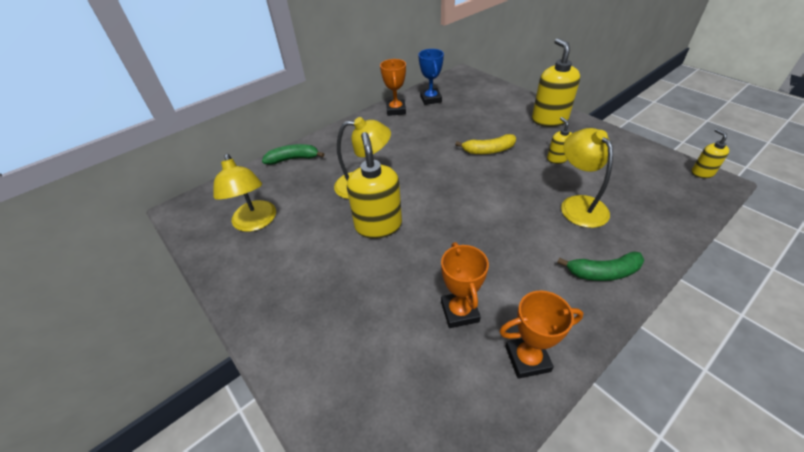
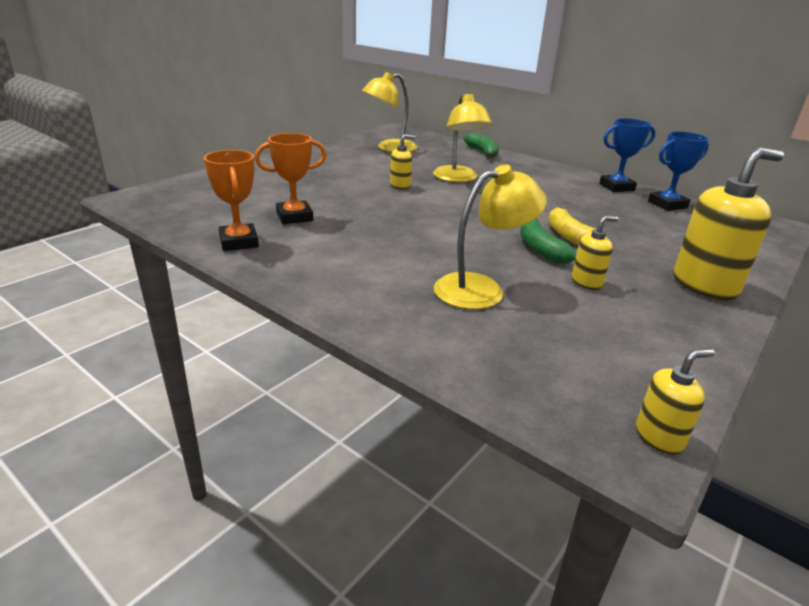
camera: 75 degrees right, 15 degrees down
(378, 225) = (400, 186): yellow soap dispenser -> yellow soap dispenser, size x0.51
(396, 110) = (616, 187): orange trophy -> blue trophy
(603, 272) = (353, 292): green banana -> green banana (540, 249)

